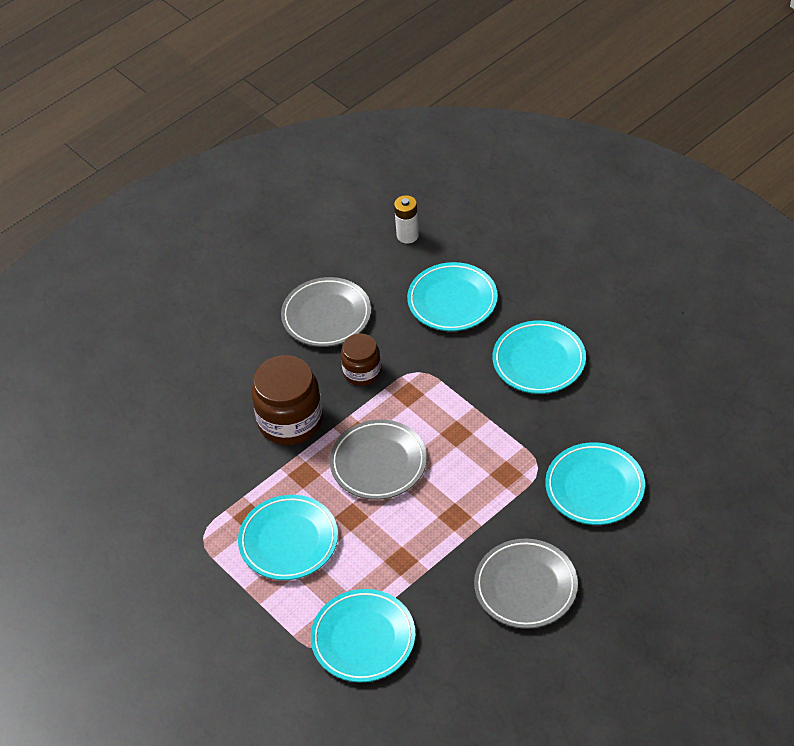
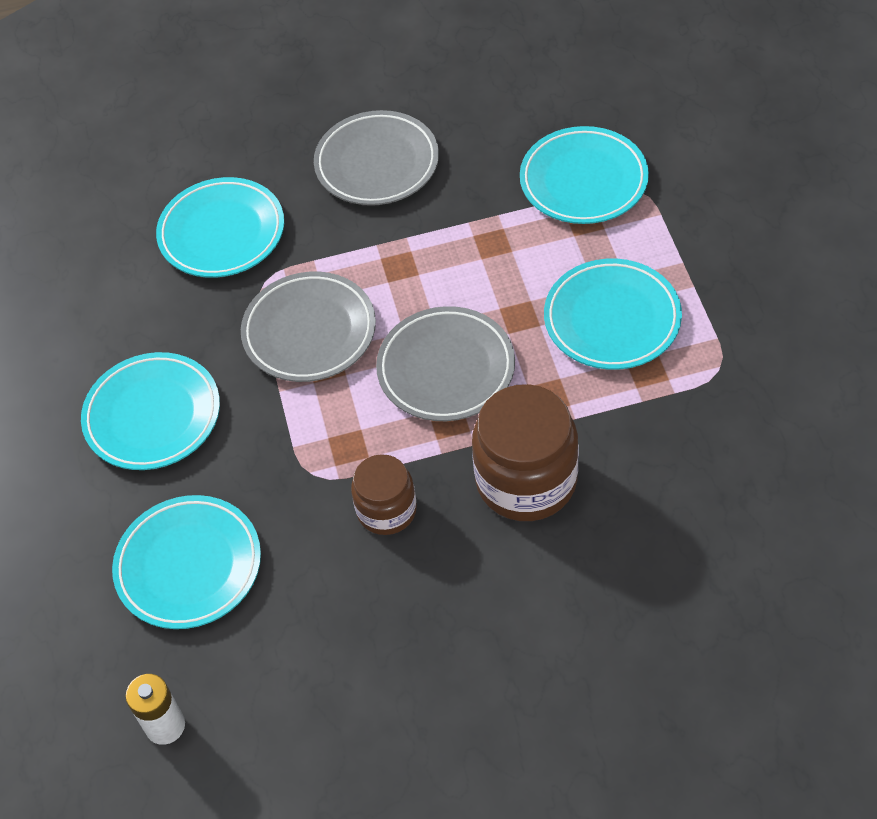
camera: 150 degrees left, 5 degrees up
(326, 316) = (380, 632): grey plate -> grey plate (309, 332)

